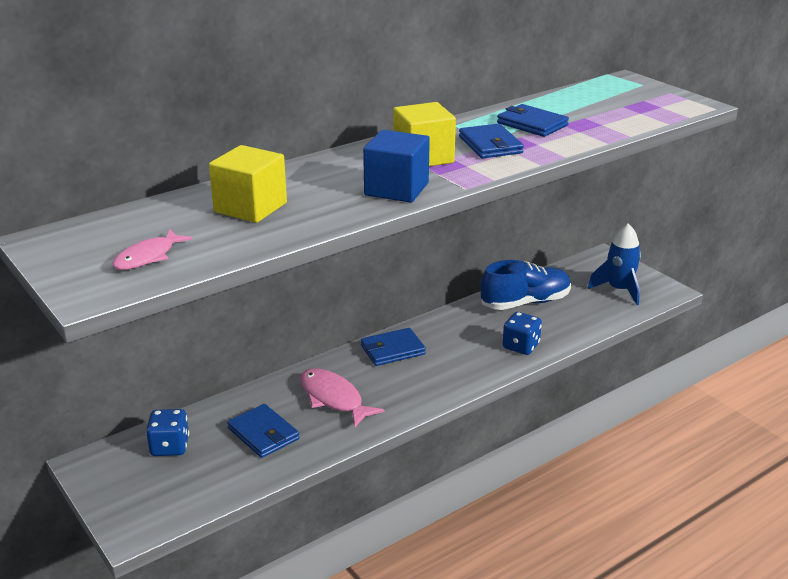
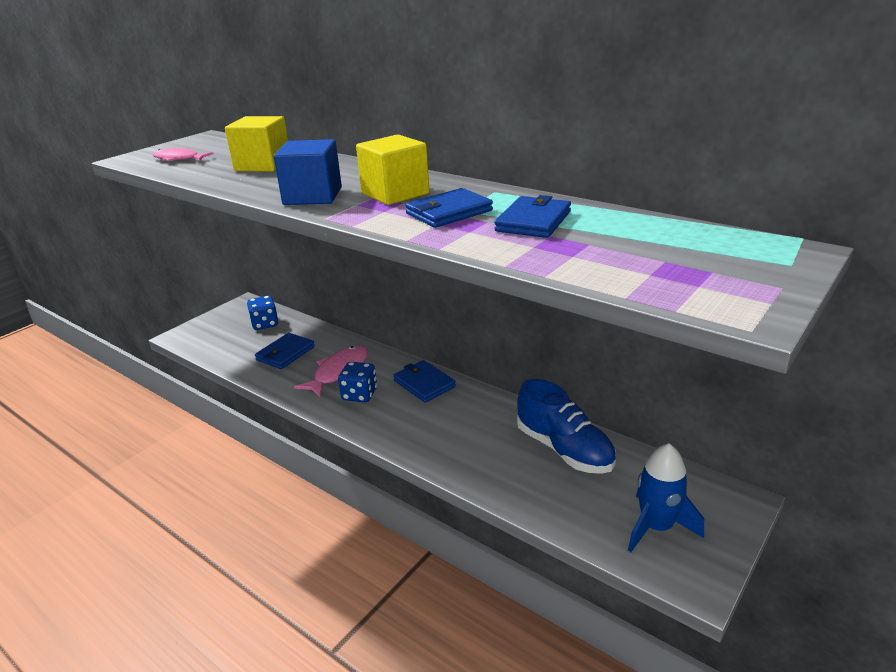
camera: 75 degrees right, 0 degrees up
(521, 346) = (469, 461): blue dice -> blue dice (359, 395)

